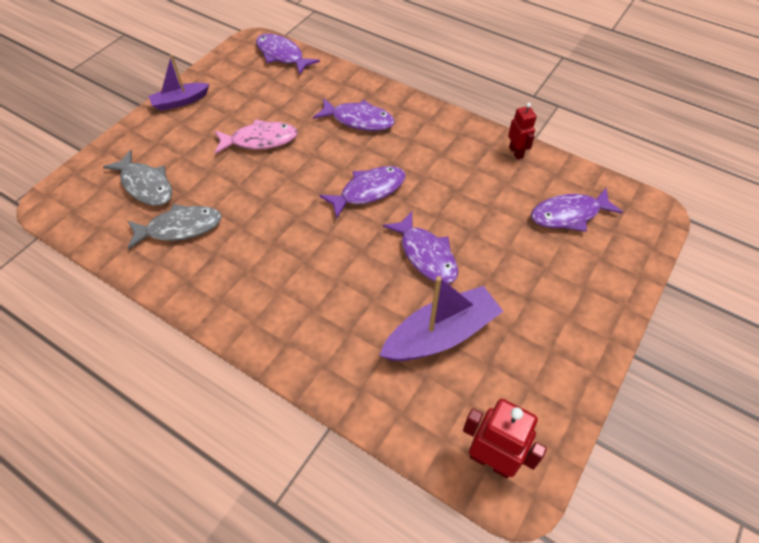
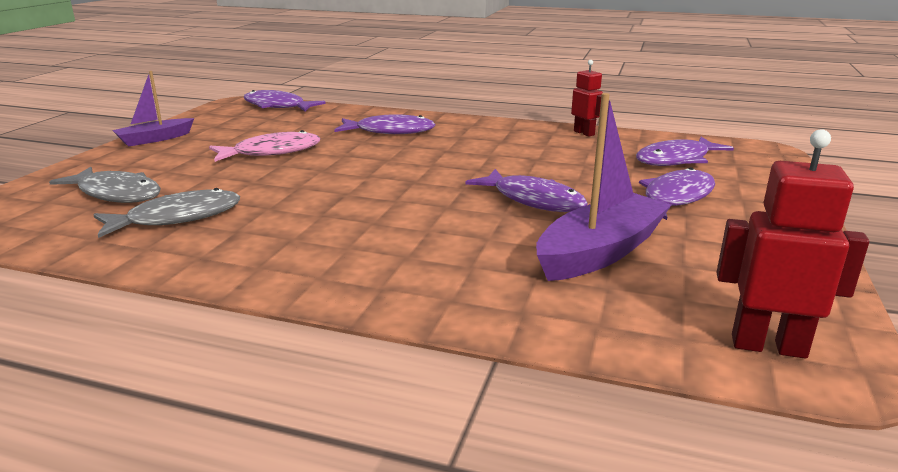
camera: 15 degrees left, 30 degrees down
(368, 191) = (430, 169): purple fish -> purple fish (674, 198)

